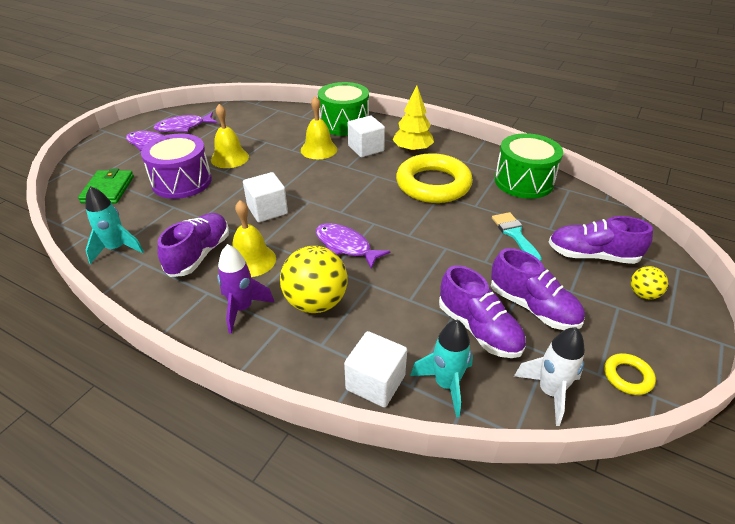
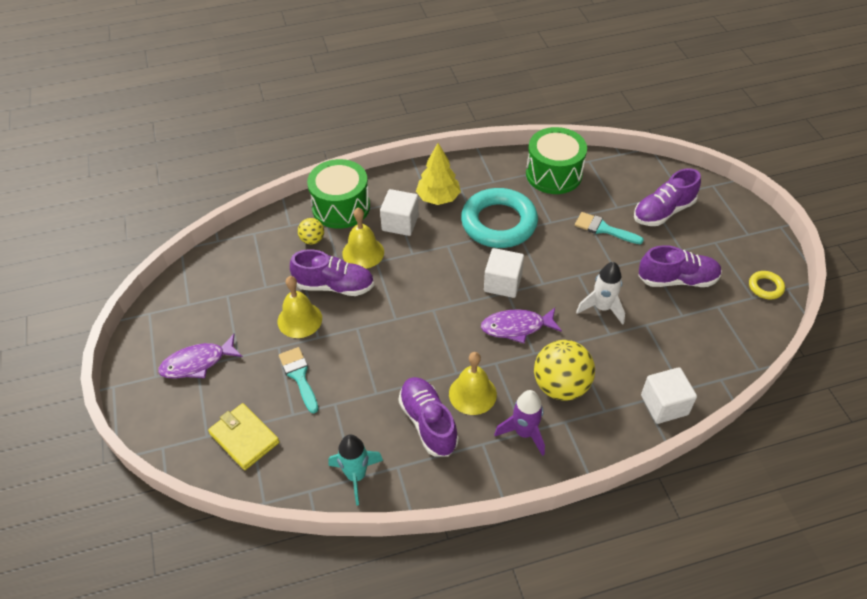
camera: 45 degrees left, 10 degrees up
(108, 189) = (244, 438): green wallet -> yellow wallet
(182, 182) = (299, 376): purple drum -> turquoise brush
(183, 127) = (192, 320): purple fish -> none
(267, 210) = (415, 344): white cube -> white cube (502, 283)
(433, 184) = (499, 223): yellow ring -> turquoise ring
(446, 384) = (697, 372): turquoise rocket -> none
(478, 329) = (669, 321): purple shoe -> purple shoe (334, 286)
(549, 392) = (745, 329): white rocket -> white rocket (602, 308)
(643, 294) = (717, 221): yellow ball -> yellow ball (312, 240)

